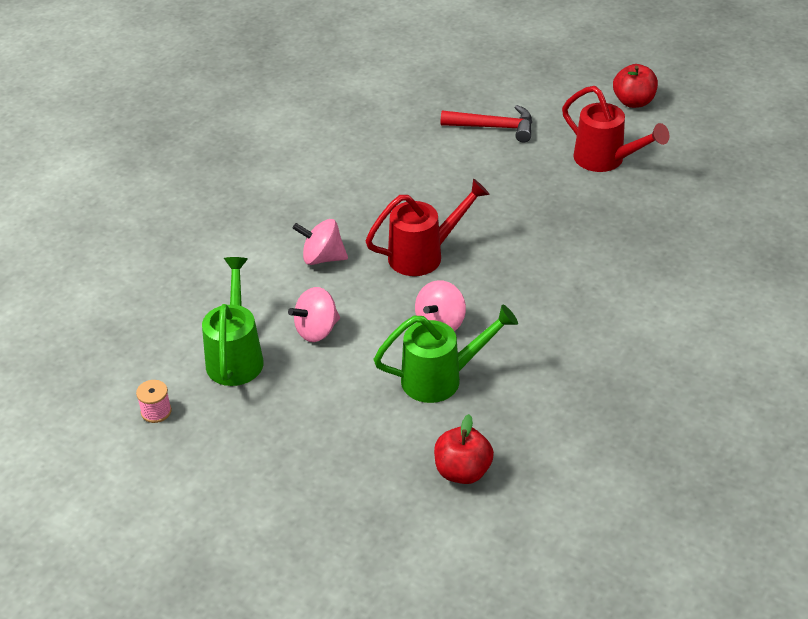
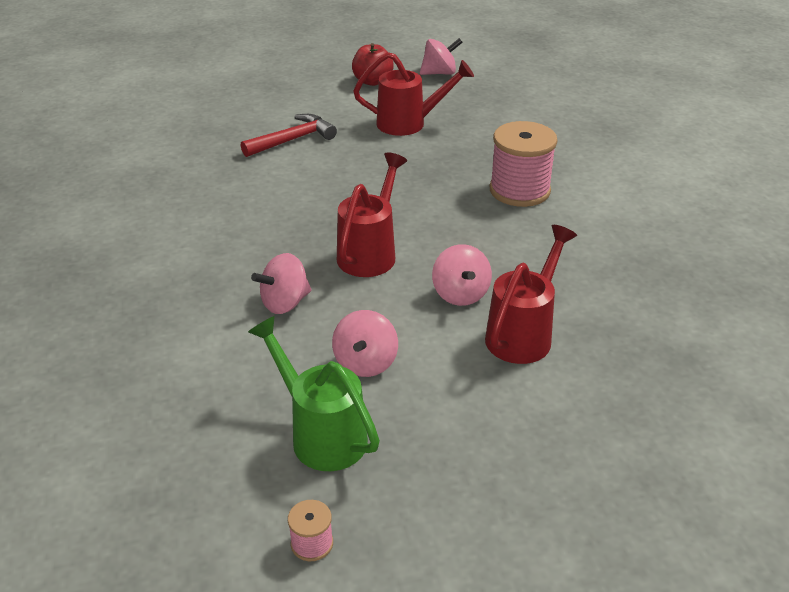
camera: 45 degrees left, 5 degrees down
(441, 378) = (523, 334): green watering can -> red watering can
(462, 471) = (647, 392): red apple -> none
(606, 271) = (519, 190): none -> pink spool
(706, 122) = (439, 73): none -> pink spinning top

